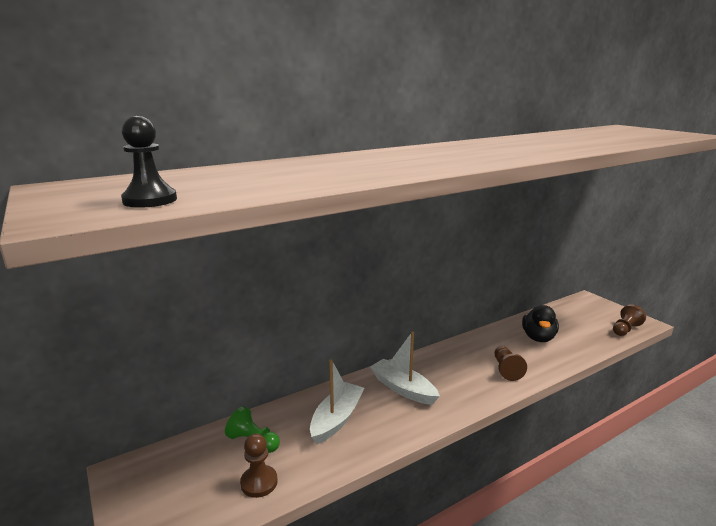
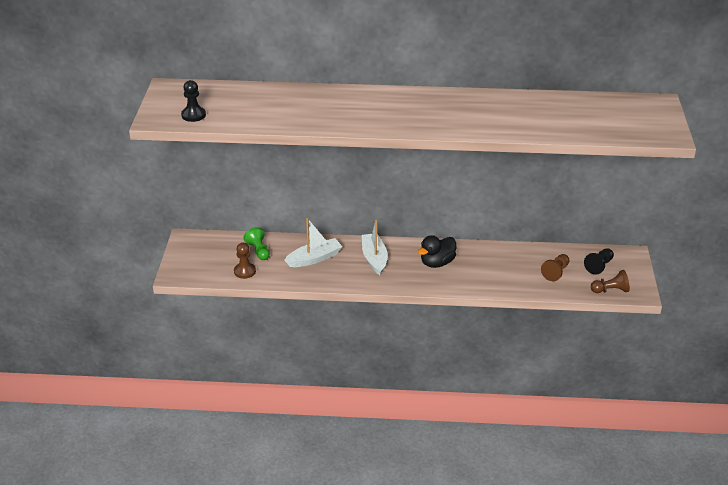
camera: 35 degrees right, 15 degrees up
(506, 370) = (461, 277): brown pawn -> brown pawn (555, 272)
(538, 338) = (524, 266): black duck -> black duck (437, 263)
(585, 315) = (599, 266): none -> black pawn

